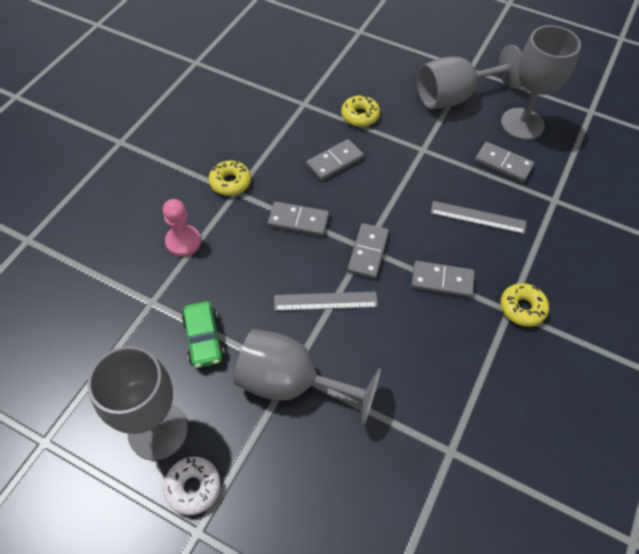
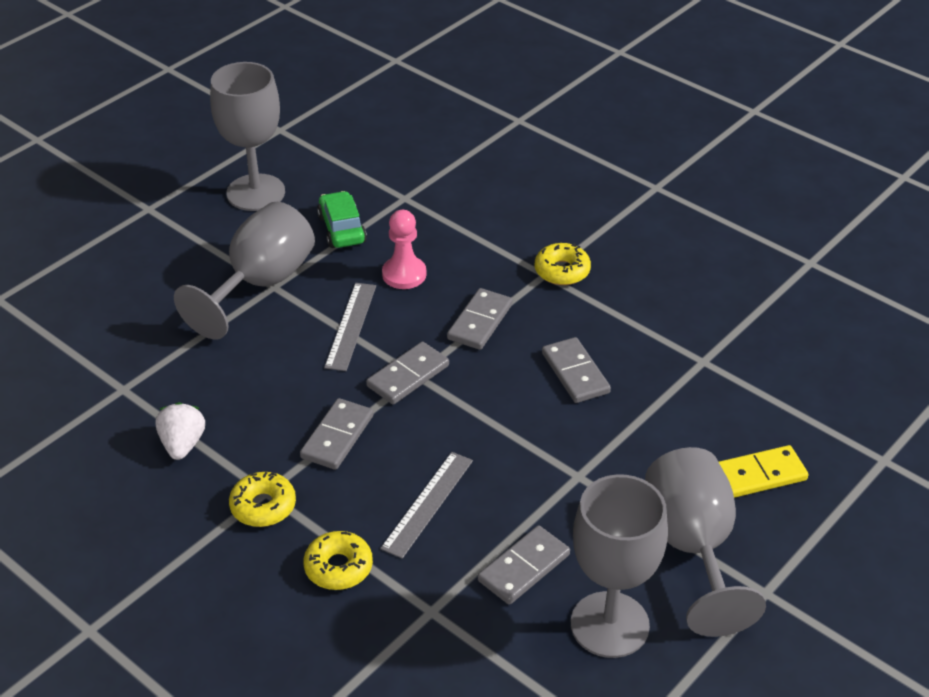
camera: 105 degrees right, 15 degrees down
(183, 242) = (478, 225): pink pawn -> pink pawn (404, 274)
(193, 487) = (189, 209): white donut -> none
(204, 339) = (342, 229): green car -> green car turned 75 degrees clockwise
(360, 116) = (666, 418): yellow donut -> yellow donut (338, 567)
(368, 252) = (408, 376): grey domino -> grey domino turned 75 degrees counterclockwise
(390, 75) = (759, 475): none -> yellow domino
(490, 381) = (182, 444): none -> white strawberry

